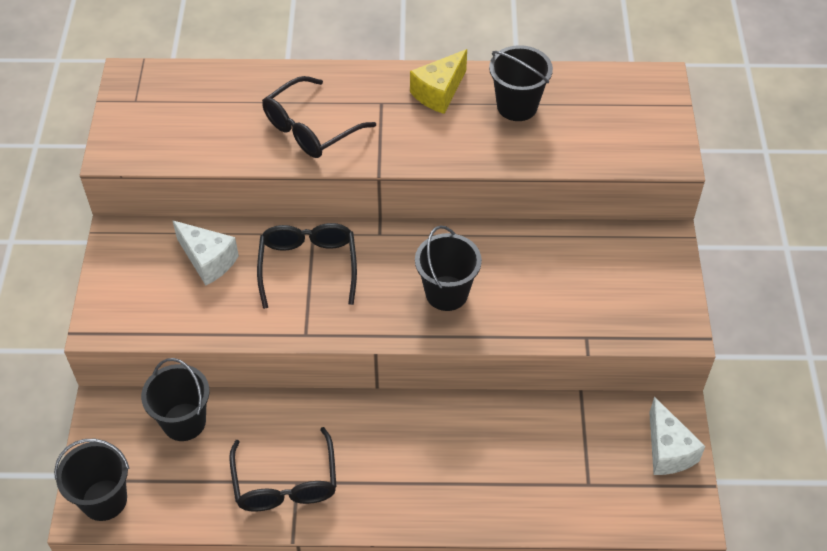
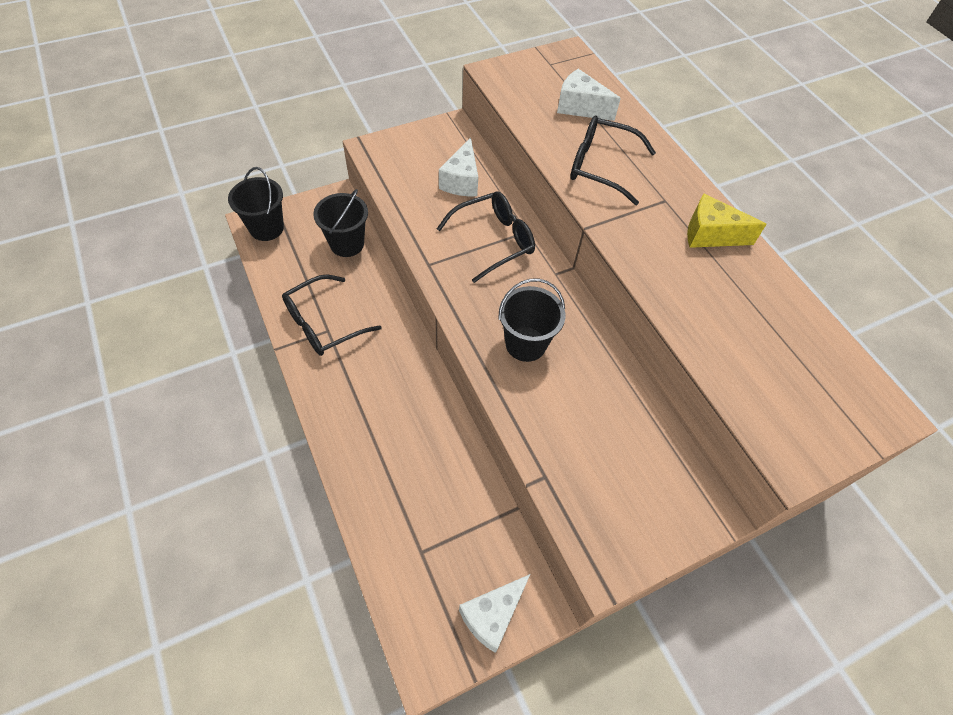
camera: 60 degrees right, 5 degrees up
(219, 107) = (580, 107): none -> white cheese
(517, 106) = (744, 298): black bucket -> none

